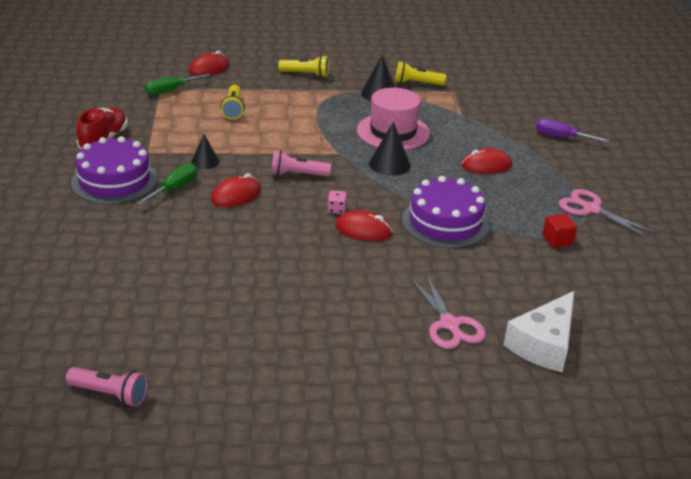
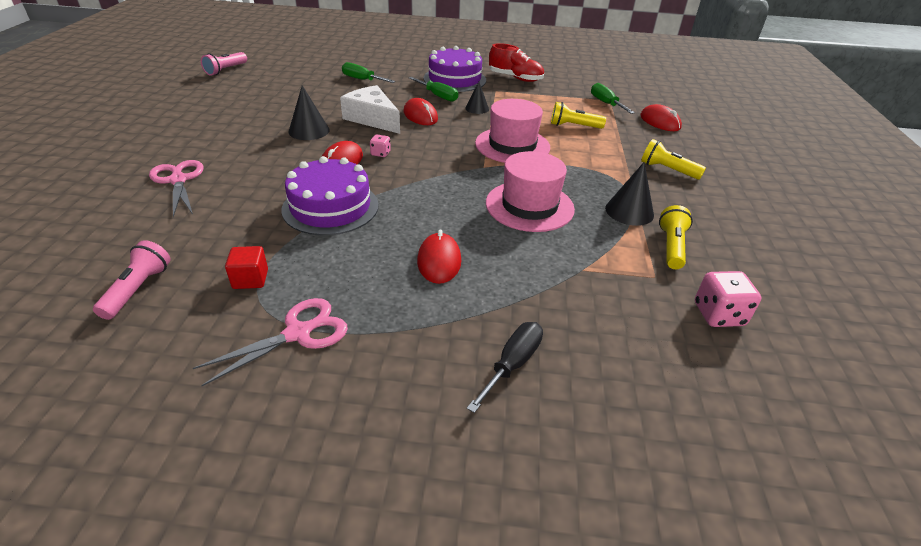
camera: 100 degrees right, 5 degrees up
(129, 251) = (362, 80): none -> green screwdriver
(289, 140) = (512, 145): none -> pink hat
(297, 175) = (446, 143): pink flashlight -> pink flashlight (138, 289)
(306, 74) = (667, 170): yellow flashlight -> yellow flashlight turned 105 degrees clockwise
(389, 164) = (456, 192): black cone -> black cone (309, 131)
(449, 324) = (178, 180): pink scissors -> pink scissors turned 75 degrees clockwise
(478, 77) = (718, 314): none -> pink dice
(544, 344) = (102, 223): white cheese -> white cheese (372, 119)
(561, 137) = (512, 364): purple screwdriver -> black screwdriver

